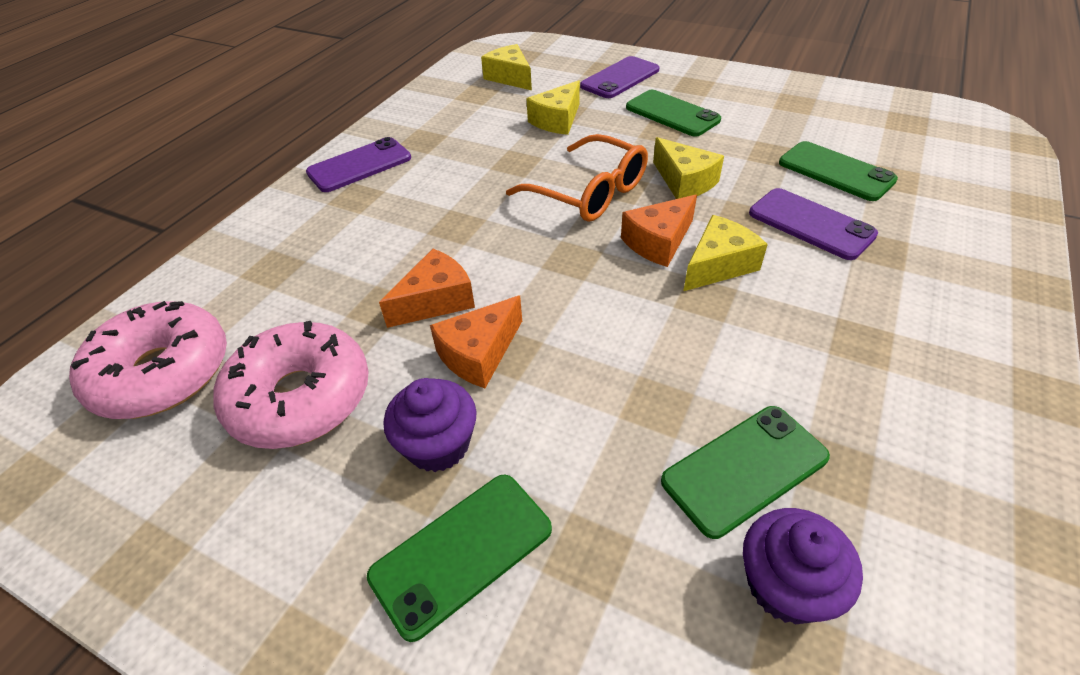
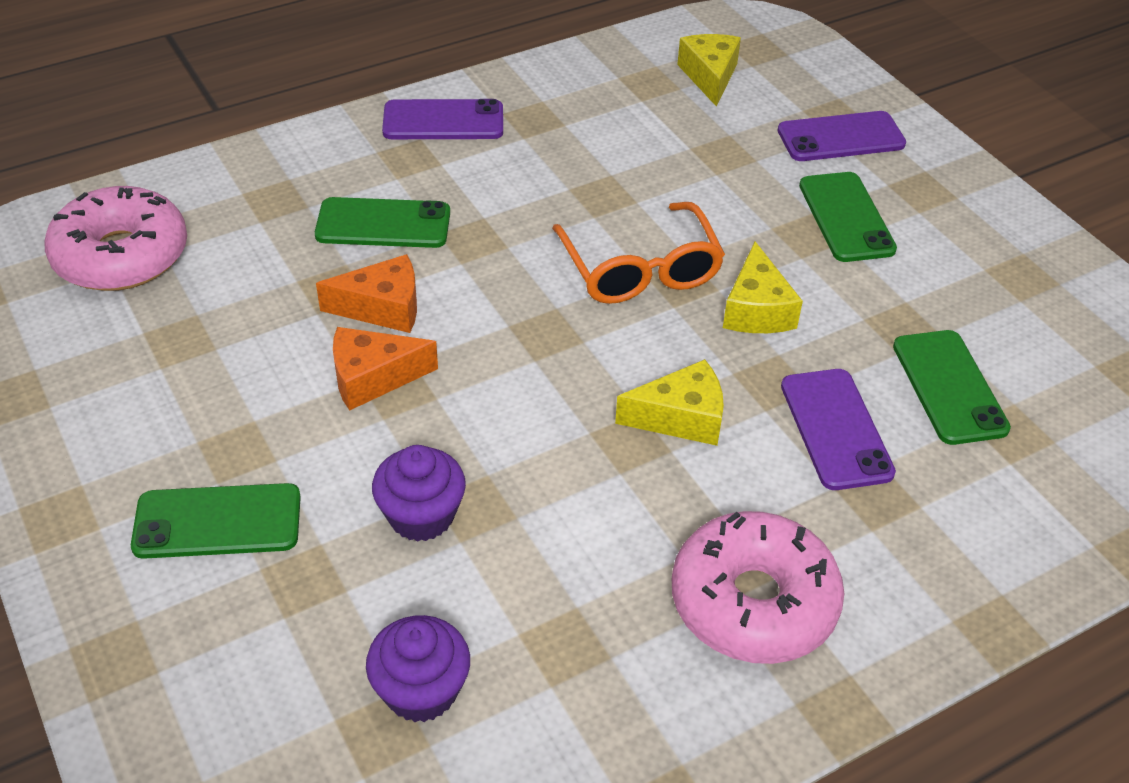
camera: 30 degrees right, 0 degrees up
(300, 398) = (204, 335): pink donut -> pink donut (753, 602)
(438, 445) = (271, 434): purple cupcake -> purple cupcake (421, 515)
(557, 120) = (702, 162): yellow cheese -> none
(658, 242) = (649, 361): orange cheese -> none
(744, 469) = (487, 598): green phone -> green phone (383, 224)

